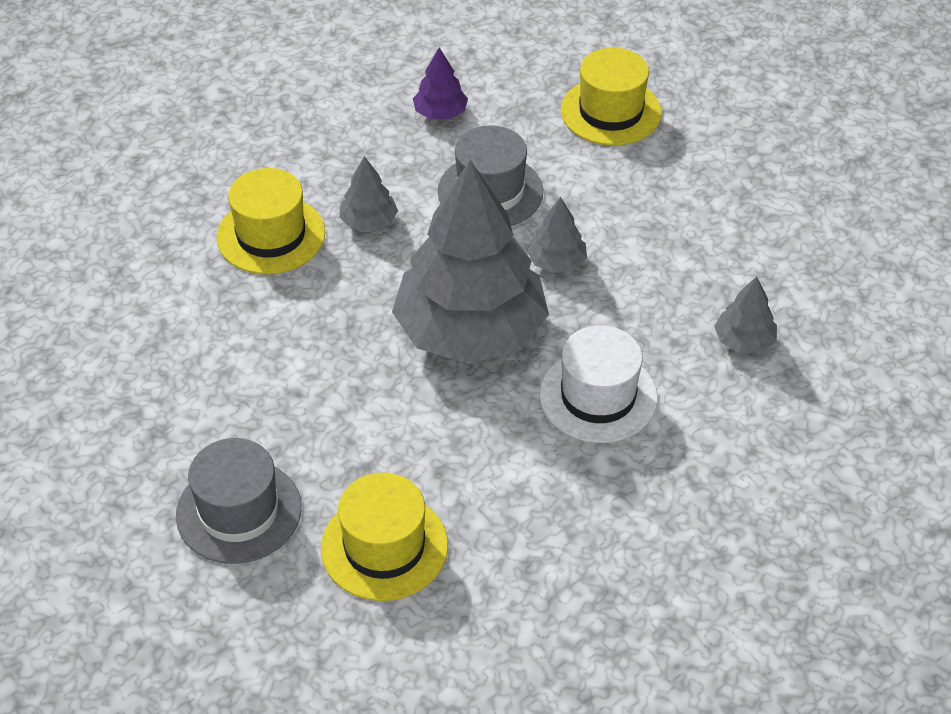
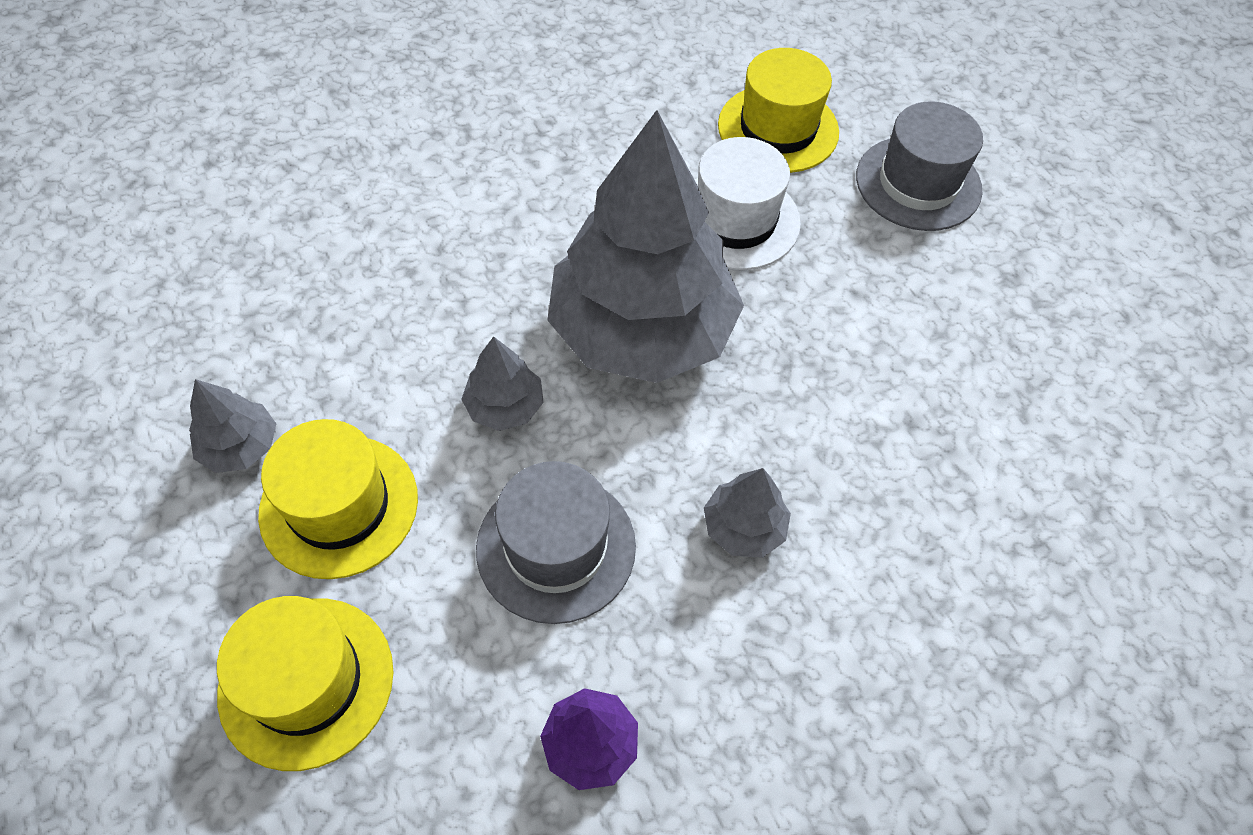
camera: 170 degrees left, 10 degrees up
(271, 235) = (886, 531): yellow hat -> yellow hat (339, 505)
(598, 396) = (523, 227): white hat -> white hat (735, 220)
(744, 341) = (332, 257): grey tree -> grey tree (240, 446)

